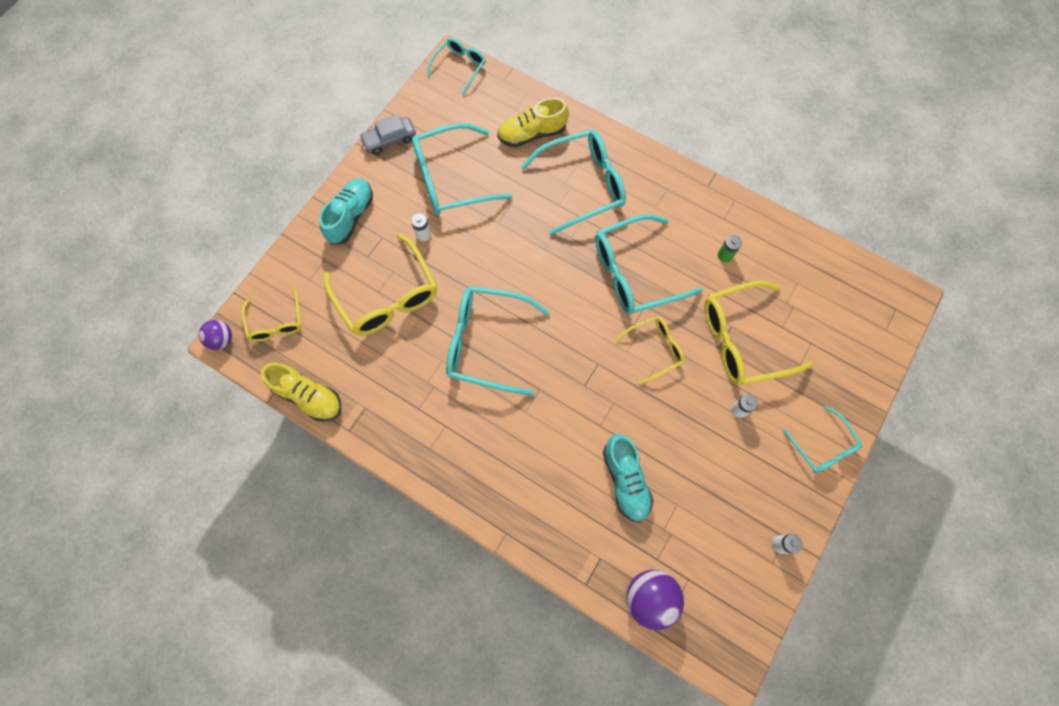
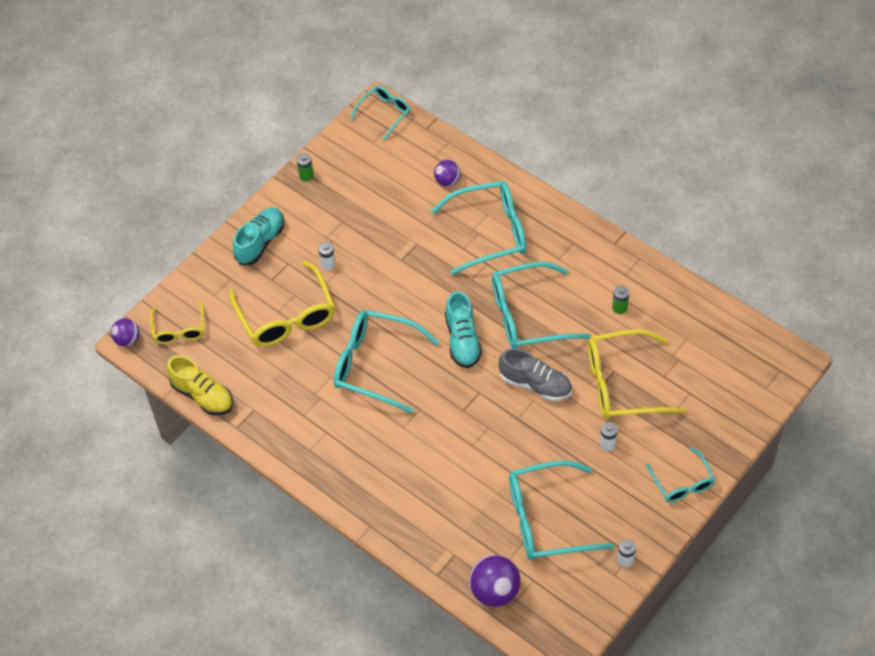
camera: 10 degrees right, 15 degrees down
(389, 140) = (306, 176): grey car -> green battery
(451, 179) = (362, 216): turquoise glasses -> turquoise glasses (547, 519)
(532, 134) = (447, 181): yellow shoe -> purple ball
(625, 480) = (488, 493): turquoise shoe -> turquoise shoe (462, 340)
(654, 349) = (535, 384): yellow glasses -> grey shoe

